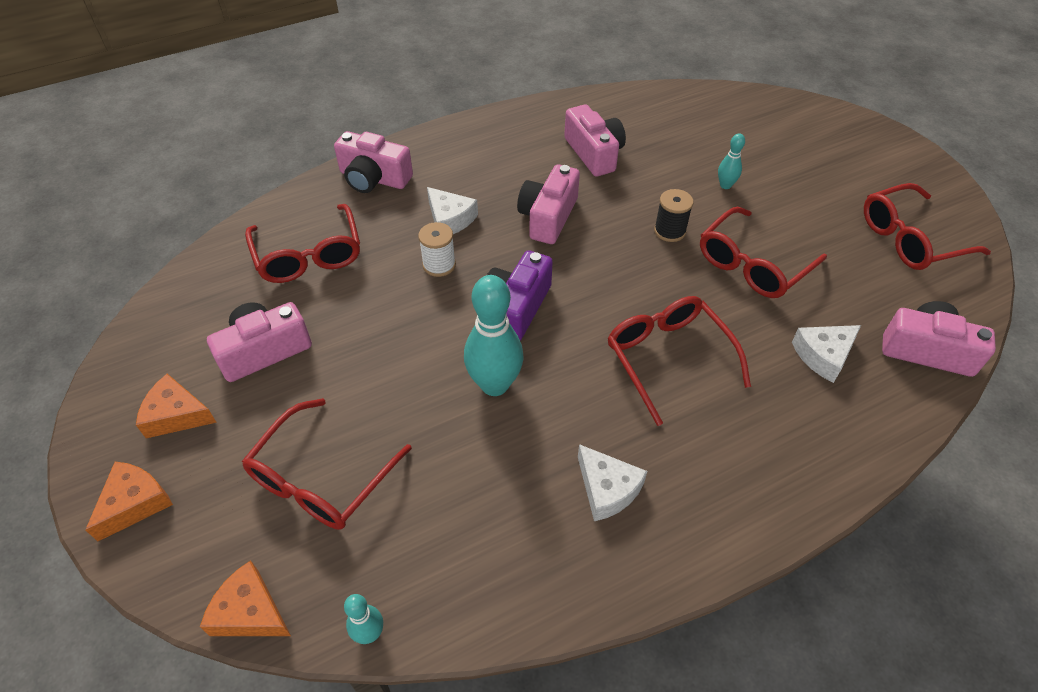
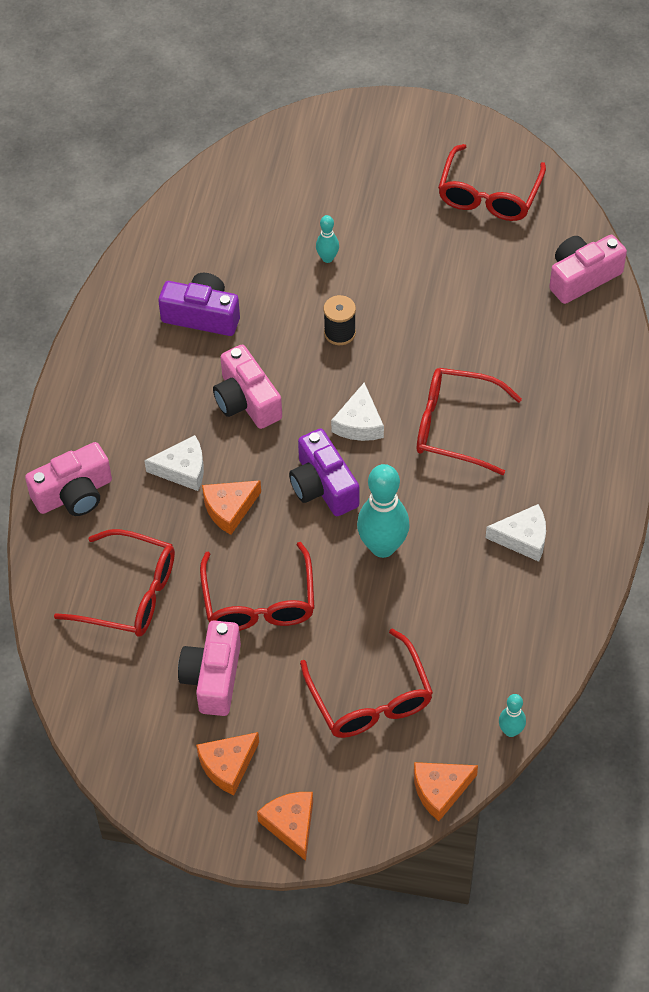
camera: 50 degrees left, 5 degrees up
(439, 265) = (229, 509): white spool -> orange cheese
(594, 153) = (202, 316): pink camera -> purple camera
(753, 264) = (421, 309): red glasses -> red glasses (259, 601)
(823, 355) = (534, 337): white cheese -> white cheese (359, 423)

